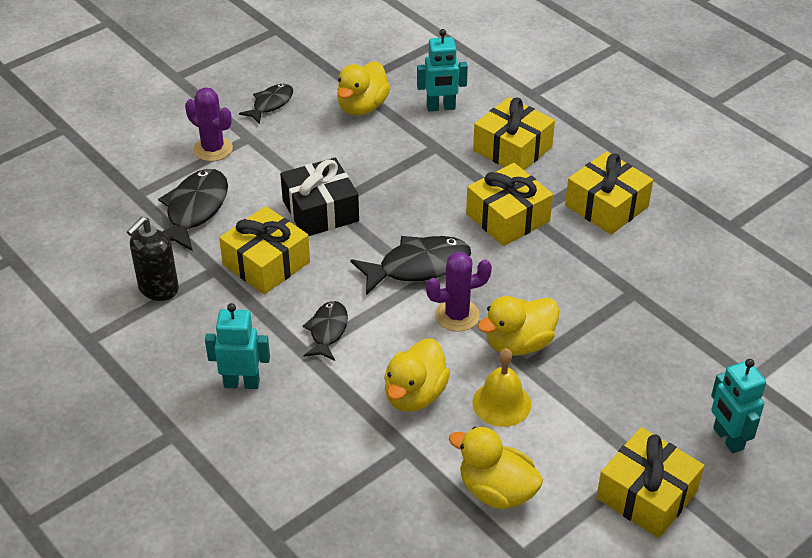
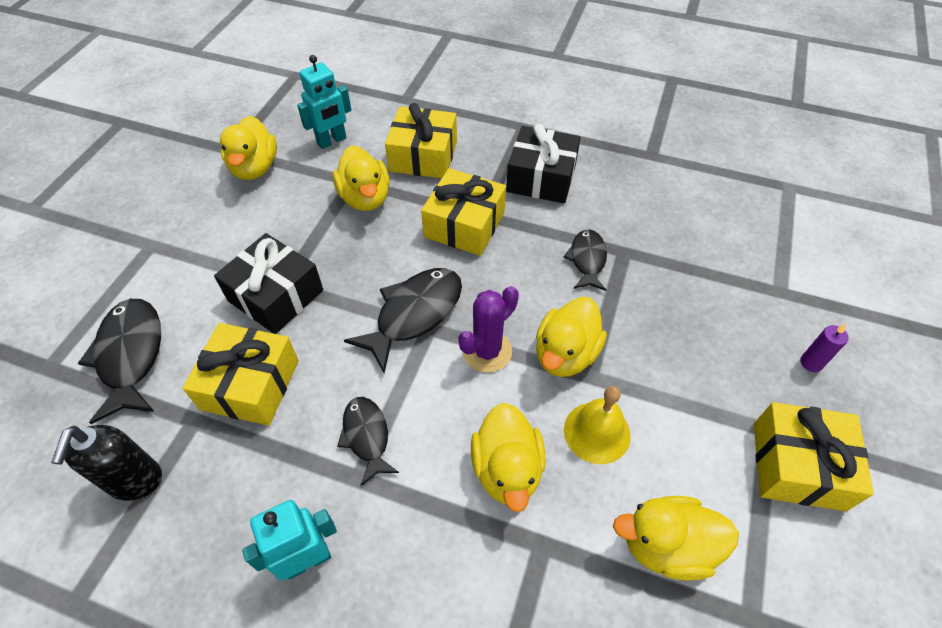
camera: 30 degrees left, 10 degrees up
(213, 149) = (116, 274): purple cactus -> none
(271, 104) = (156, 200): black fish -> black fish (587, 260)
(438, 165) = (365, 198): none -> yellow duck
(606, 206) = (541, 178): yellow gift -> black gift
(727, 439) = (811, 363): turquoise robot -> purple candle

